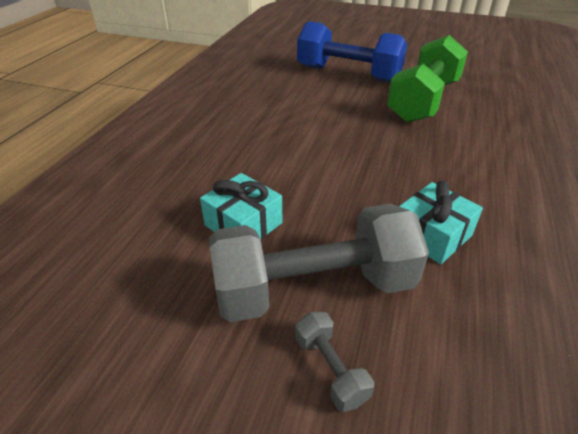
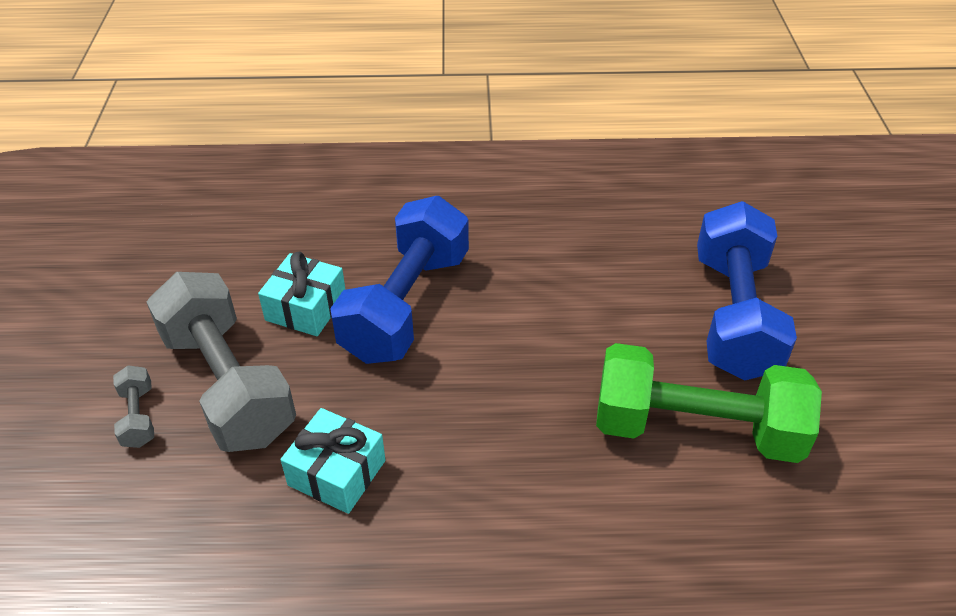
camera: 70 degrees right, 5 degrees up
(274, 173) = (406, 305): none -> blue dumbbell
(330, 369) = (138, 417): grey dumbbell -> grey dumbbell turned 60 degrees counterclockwise

